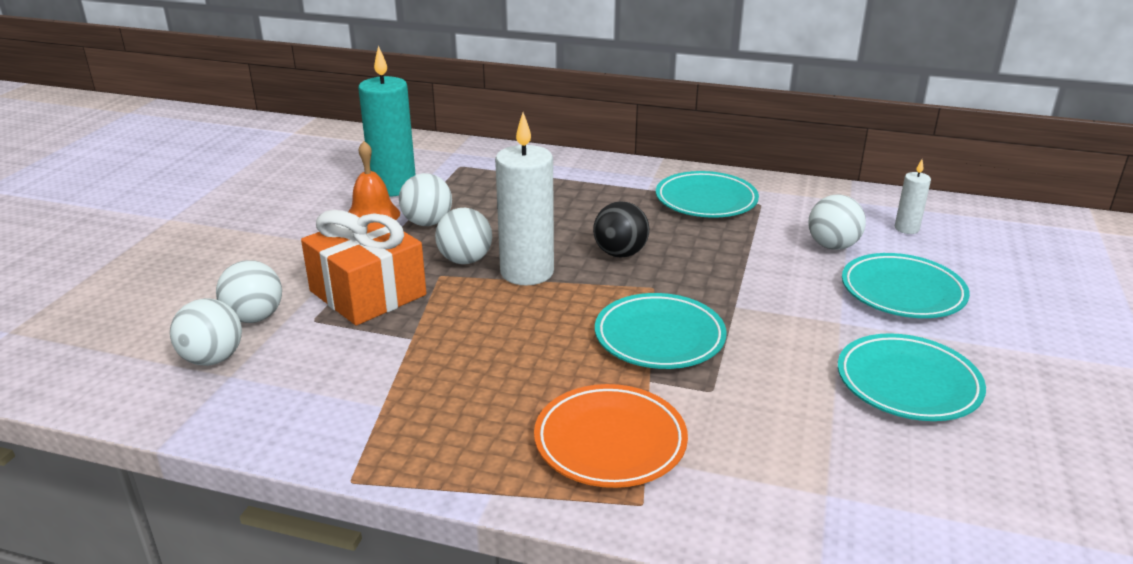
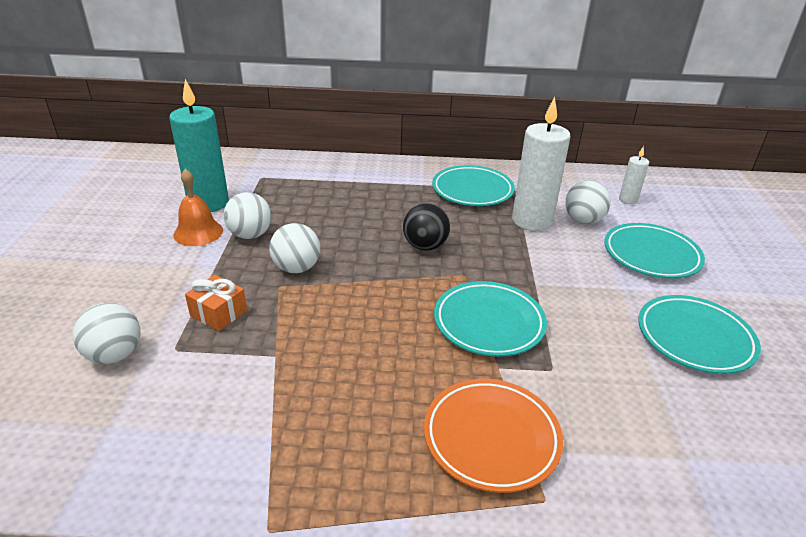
camera: 15 degrees left, 5 degrees up
(213, 359) = (83, 409): white ball -> none
(368, 293) = (218, 313): orange gift -> orange gift, size x0.51
(527, 272) = (354, 274): white candle -> white candle (532, 221)

